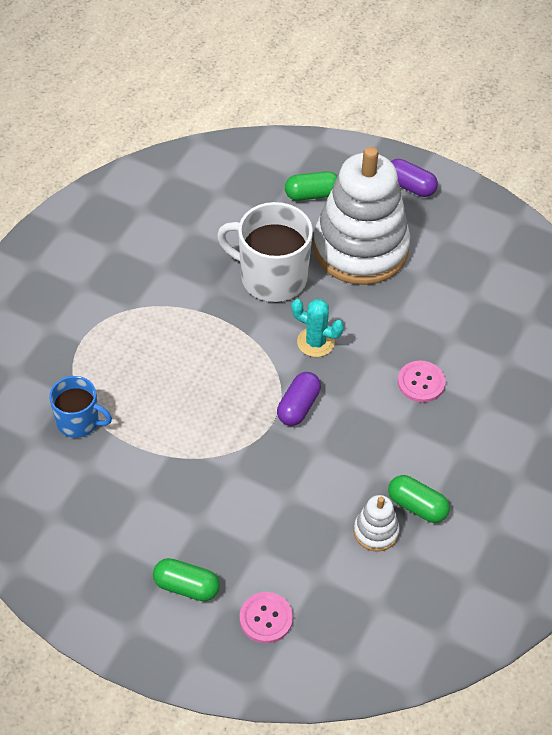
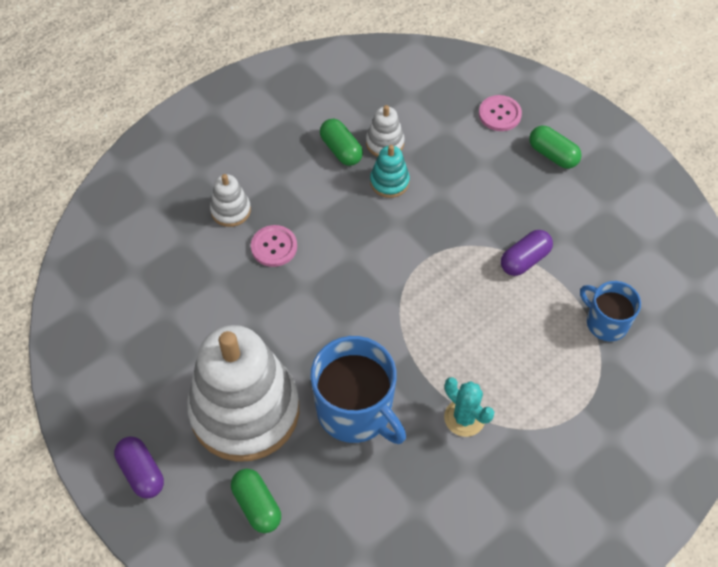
camera: 155 degrees left, 5 degrees up
(271, 277) = (355, 411): white mug -> blue mug
(298, 406) = (396, 264): purple capsule -> purple capsule (524, 260)
(312, 194) = (257, 505): green capsule -> green capsule turned 45 degrees clockwise
(315, 342) = (348, 321): turquoise cactus -> turquoise cactus (464, 418)
(347, 488) = (389, 182): none -> turquoise stacking toy
(484, 402) = (231, 210): none -> white stacking toy

